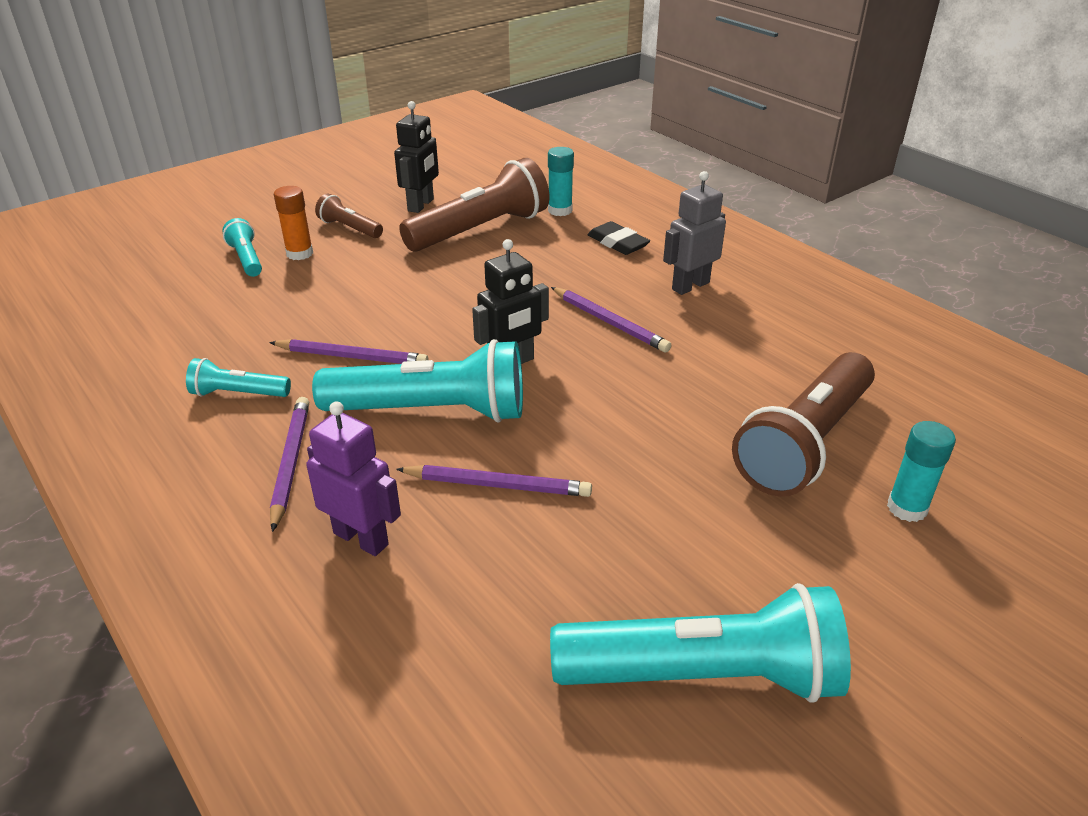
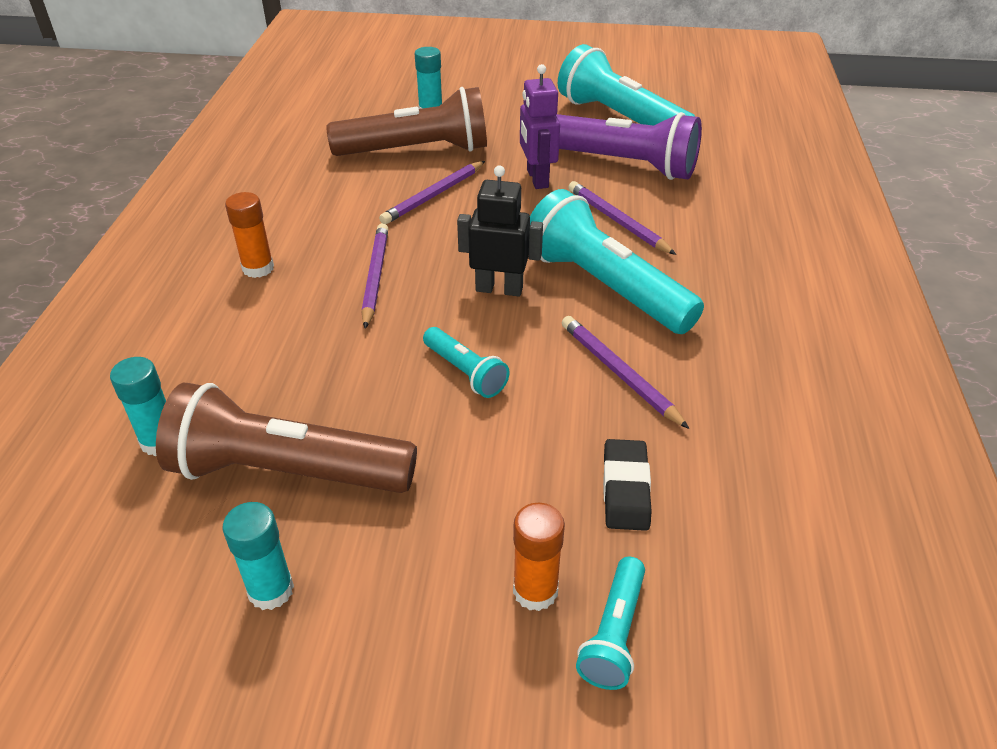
camera: 135 degrees left, 5 degrees up
(238, 393) = (752, 394): turquoise flashlight -> turquoise flashlight (465, 372)
(290, 462) = (744, 307): purple pencil -> purple pencil (433, 195)
(349, 228) = (419, 605): brown flashlight -> none
(361, 538) = (730, 237): purple robot -> purple robot (537, 179)
(421, 205) = (271, 590): black robot -> turquoise glue stick
(591, 575) = (621, 164): none -> purple flashlight
(618, 243) = (209, 350): black eraser -> black eraser (625, 489)
(690, 286) = (258, 268): grey robot -> orange glue stick

